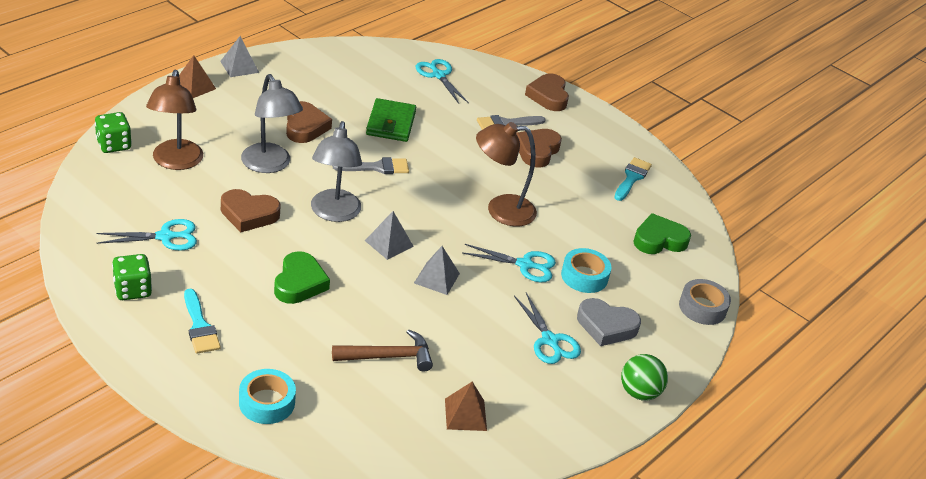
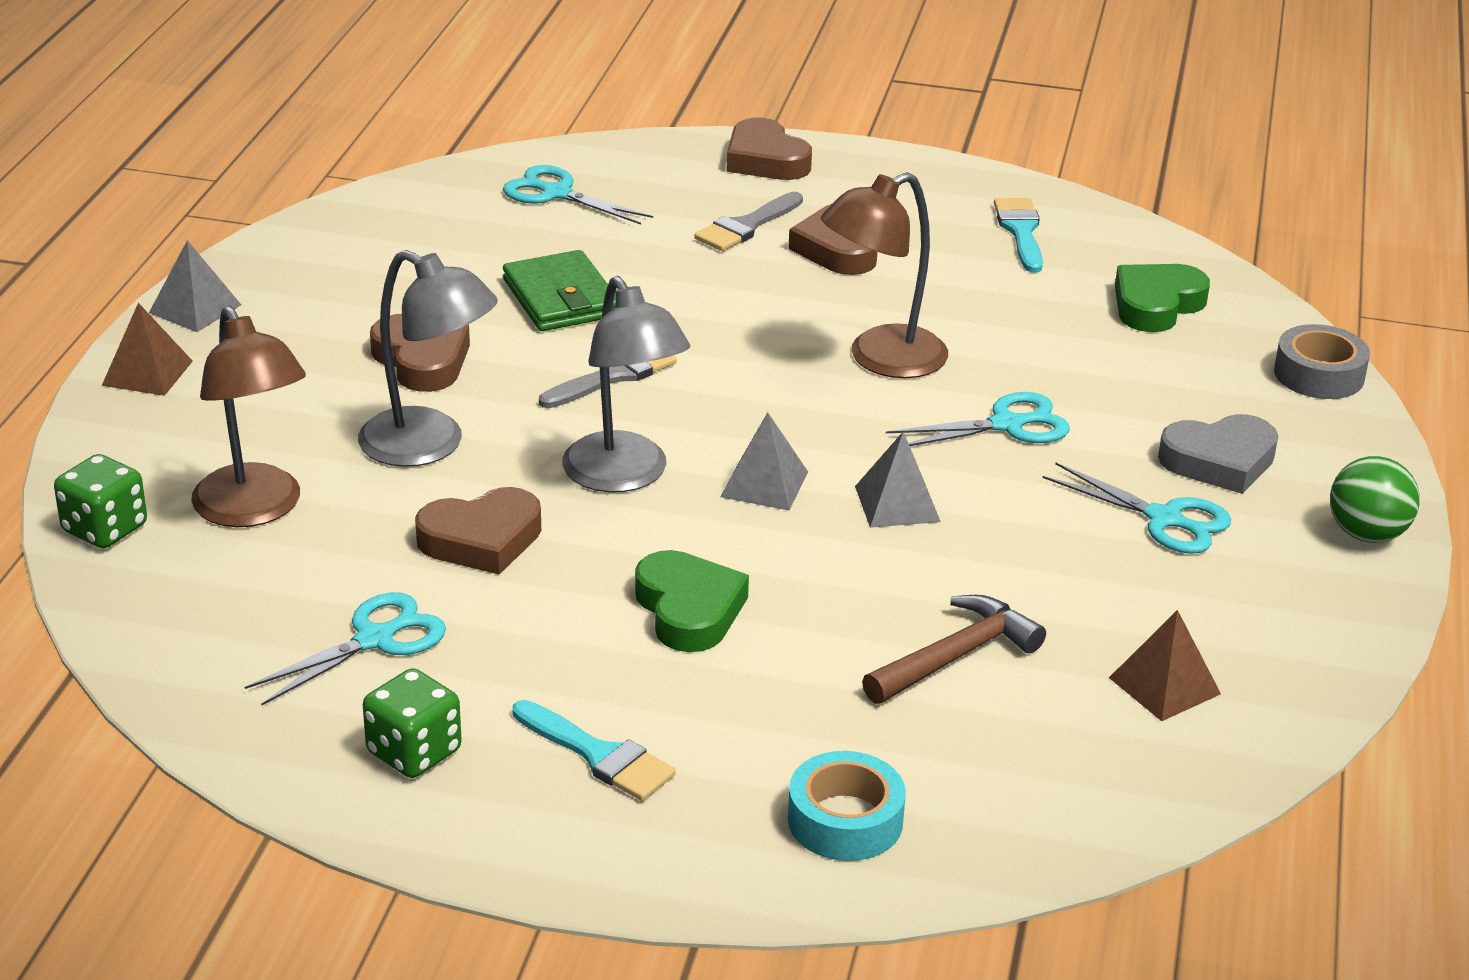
camera: 25 degrees left, 5 degrees down
(584, 276) = (1110, 403): turquoise tape -> none

